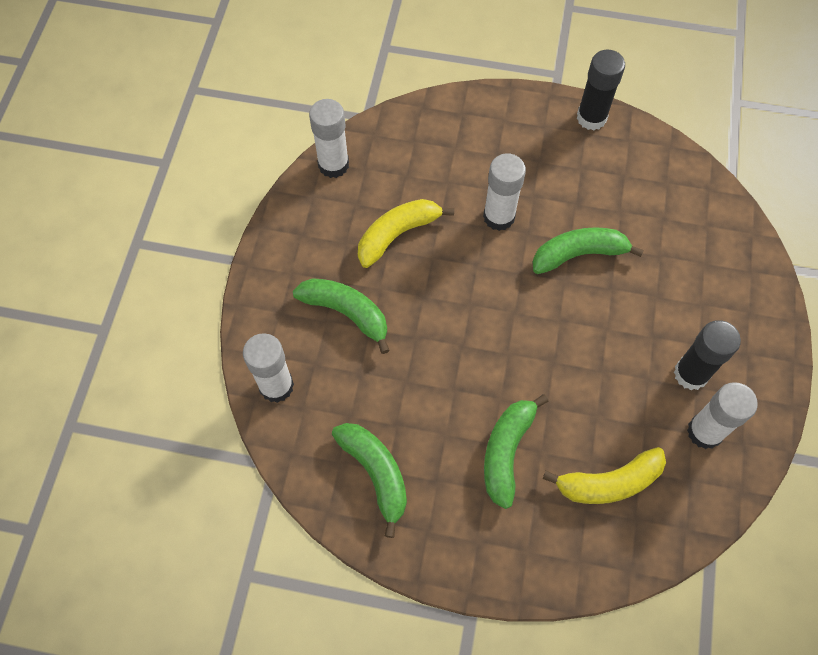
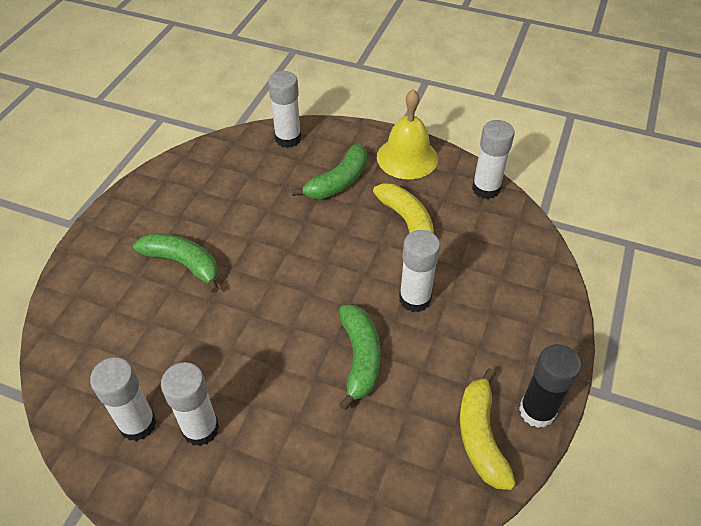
camera: 100 degrees right, 15 degrees down
(293, 245) = (407, 157): none -> yellow bell
(376, 474) = (199, 183): green banana -> none
(608, 482) = (126, 330): yellow banana -> yellow banana (481, 436)
(691, 374) = (200, 428): black glue stick -> white glue stick

